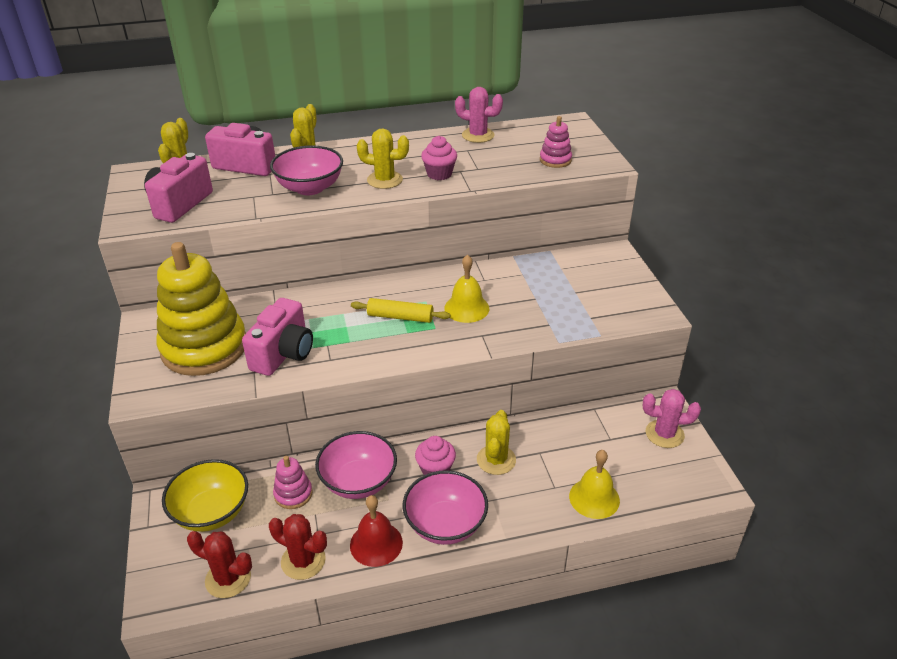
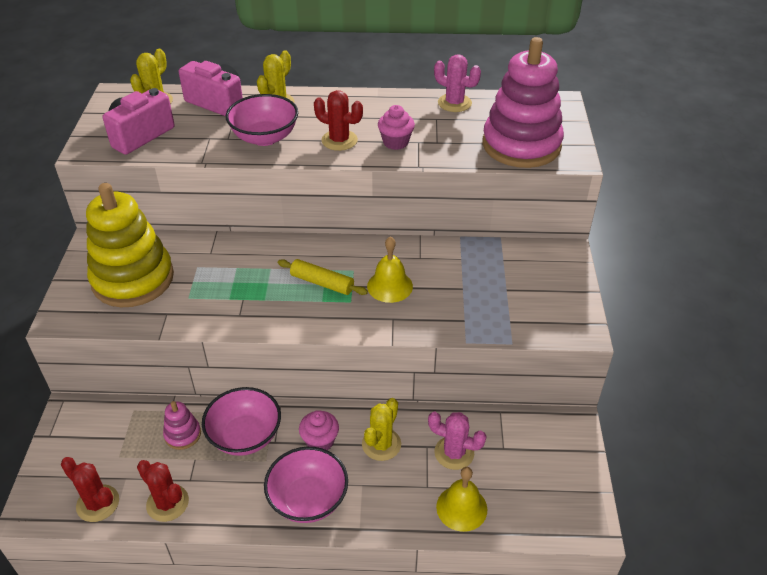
camera: 15 degrees right, 5 degrees up
(211, 512) = (106, 435): yellow bowl -> none
(283, 354) = (200, 300): pink camera -> none
(376, 544) = (238, 503): red bell -> none
(384, 180) = (339, 140): yellow cactus -> red cactus
(555, 160) = (521, 145): pink stacking toy -> pink stacking toy, size x2.32
(664, 434) = (561, 456): pink cactus -> pink cactus (454, 453)

